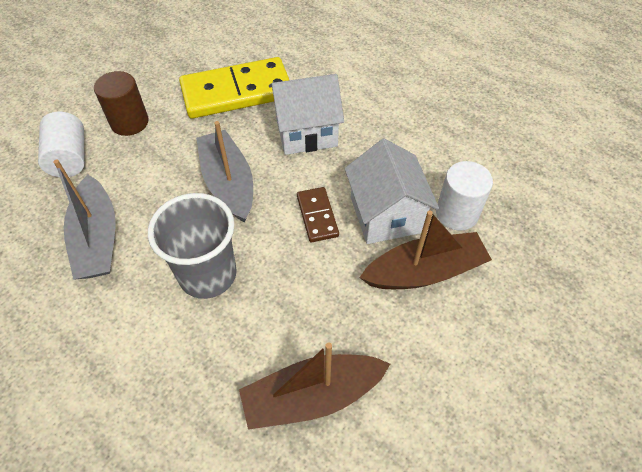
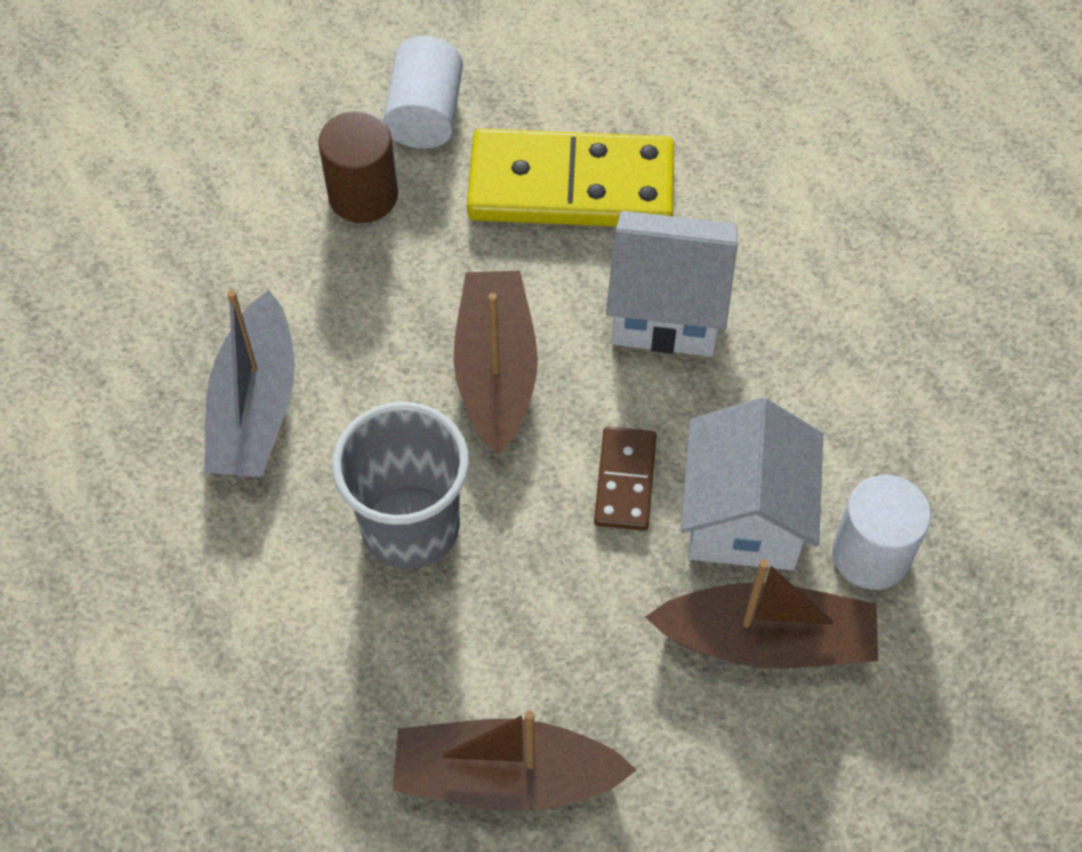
camera: 20 degrees right, 5 degrees up
(69, 158) = (246, 238): white cylinder -> white cylinder (425, 114)
(228, 183) = (496, 371): grey boat -> brown boat

